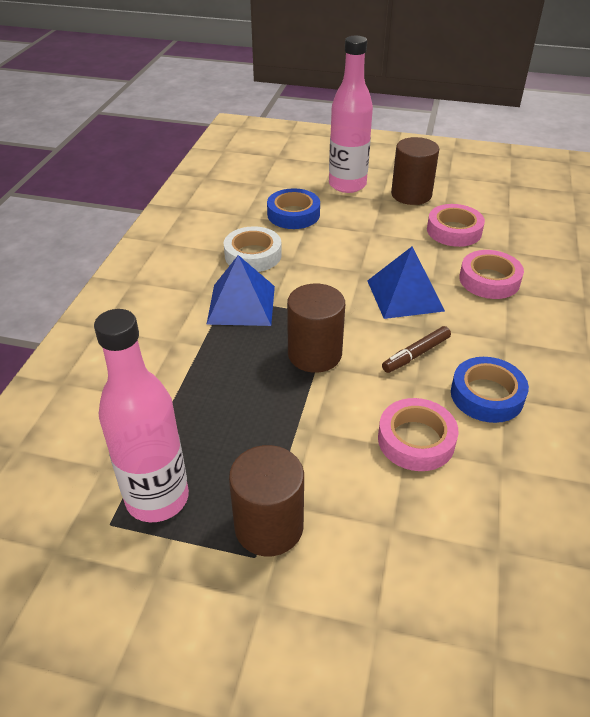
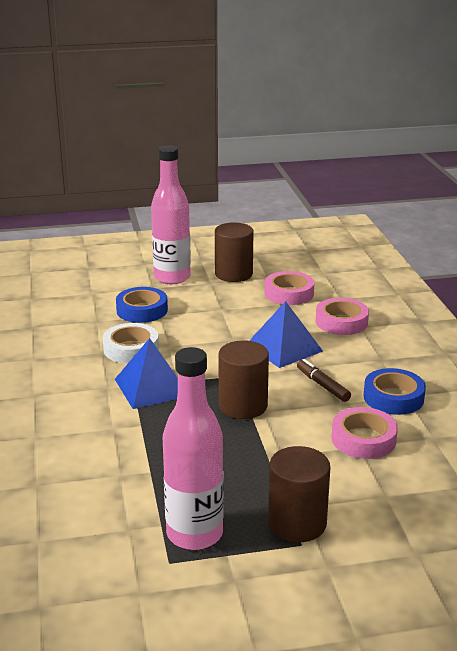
camera: 25 degrees left, 15 degrees down
(416, 354) = (322, 385): brown marker -> brown marker turned 120 degrees clockwise

